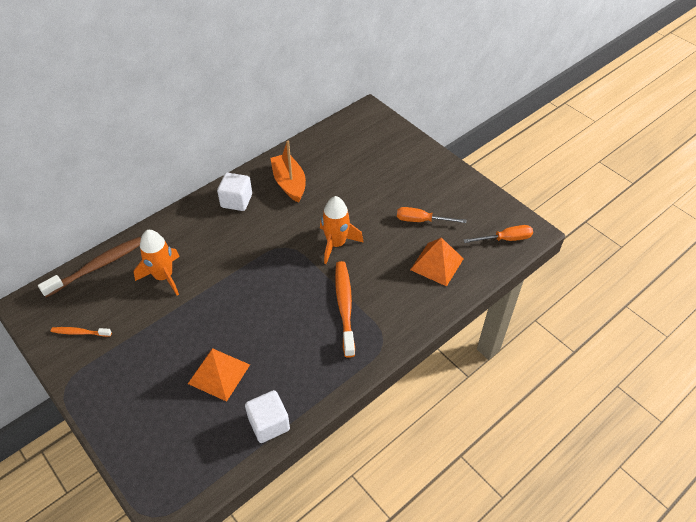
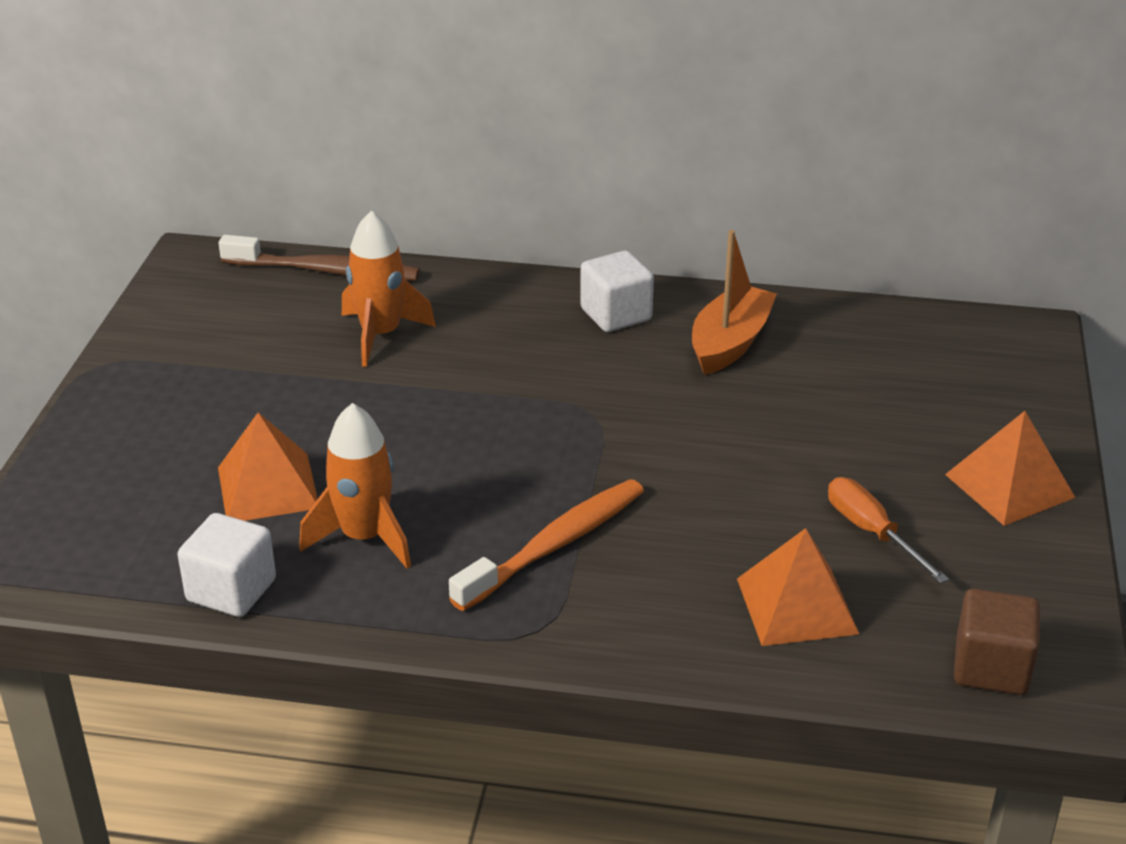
camera: 50 degrees right, 15 degrees down
(80, 332) = (198, 324): orange toothbrush -> none
(336, 244) = (674, 462): orange rocket -> orange rocket (364, 537)
(433, 173) = (1009, 486): none -> orange pyramid
(505, 239) = (991, 668): orange screwdriver -> brown cube

